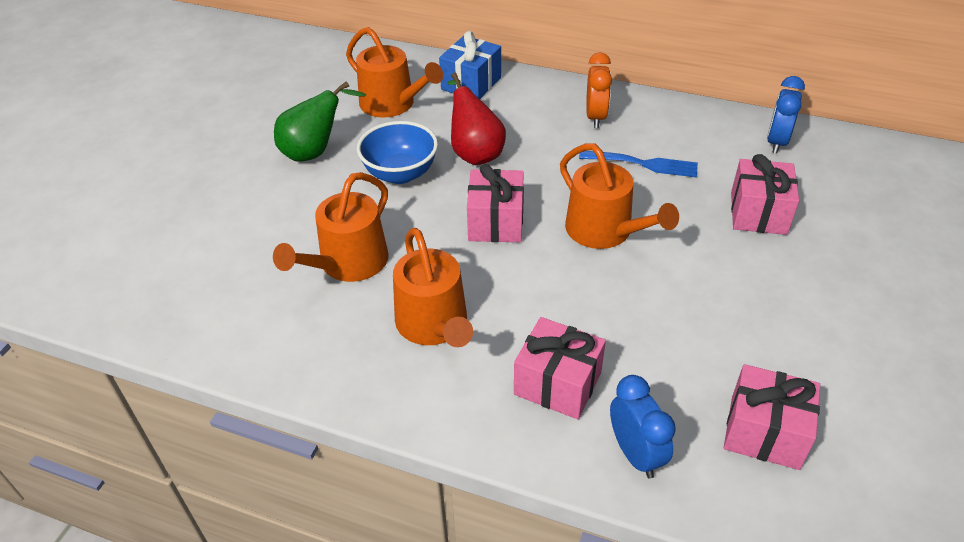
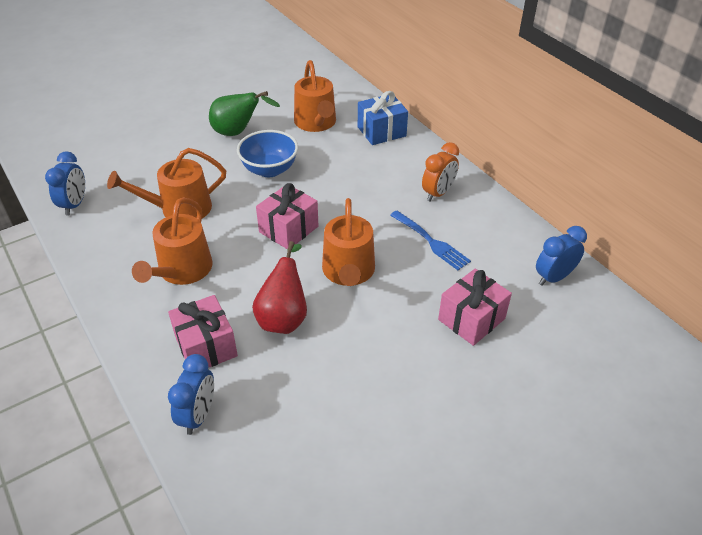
camera: 35 degrees right, 0 degrees up
(206, 327) = (74, 205): none -> blue clock
(475, 153) = (329, 178): red pear -> red pear (284, 317)
(764, 432) = (289, 457): pink gift -> none

